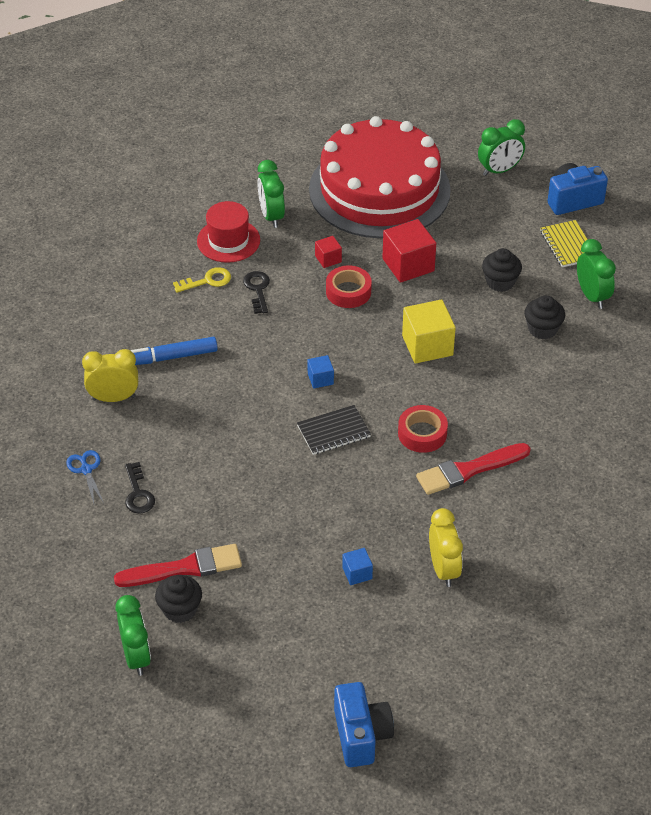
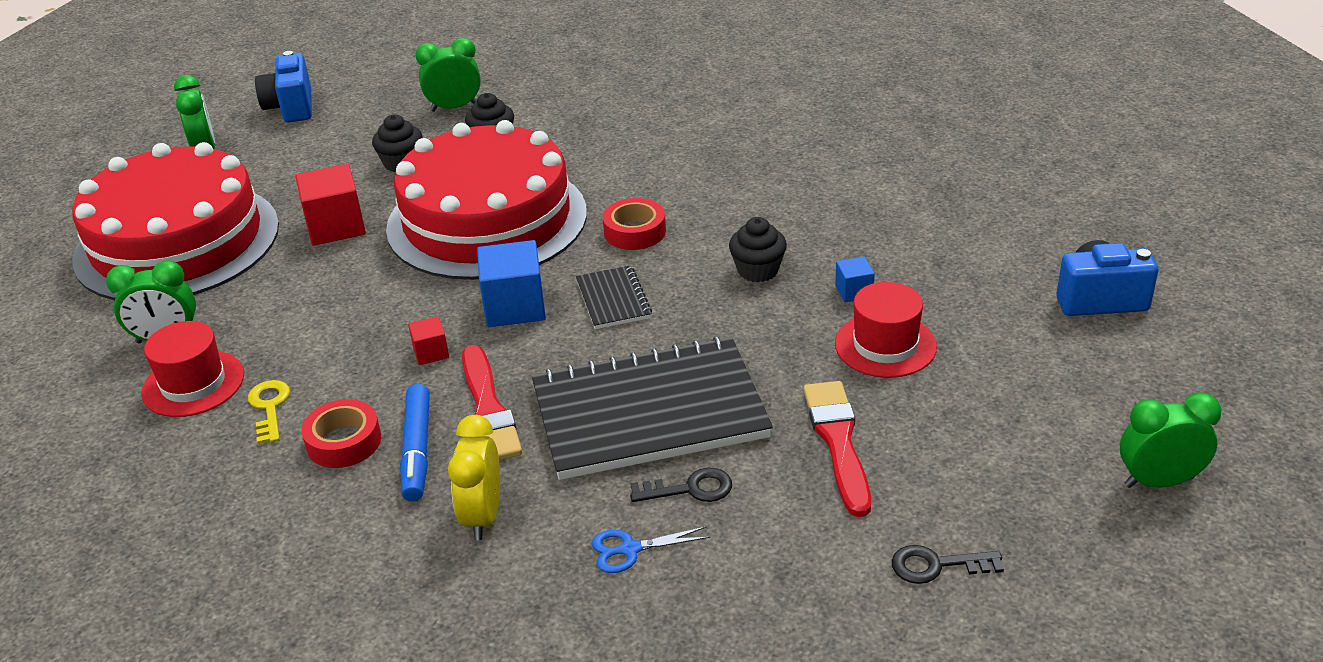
camera: 80 degrees left, 10 degrees down
(136, 656) = (999, 493): green clock -> green clock (1159, 481)
(180, 609) = (913, 447): black cupcake -> black cupcake (758, 270)
(210, 465) = (649, 412): none -> black notebook
(257, 290) = (315, 357): black key -> black key (937, 565)
(291, 593) = (885, 345): none -> red hat
(320, 379) = (514, 307): blue cube -> blue cube, size x1.94
(328, 259) = (287, 291): red cube -> red cube (431, 352)
(348, 292) = (360, 276): red tape -> red tape (344, 442)
(427, 345) = (487, 220): yellow cube -> red cake
(444, 569) = (850, 228): yellow clock -> none
(469, 470) = (701, 203): red brush -> red brush (489, 410)
(568, 245) = (364, 116): yellow notebook -> none

